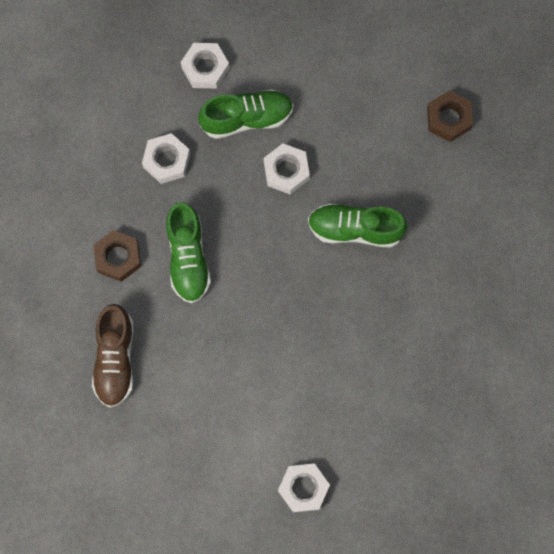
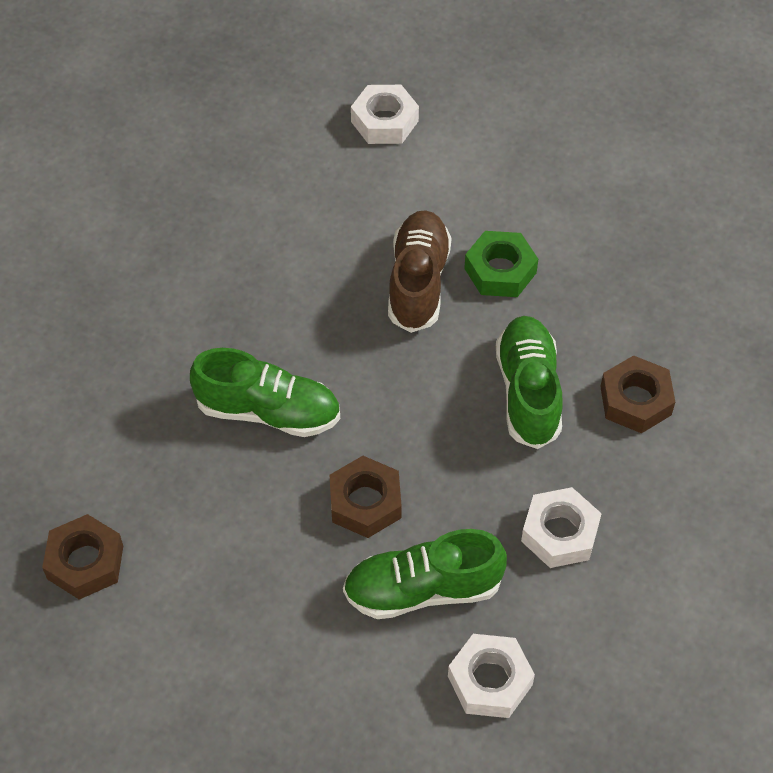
camera: 175 degrees left, 20 degrees down
(115, 359) = (635, 274): brown shoe -> brown shoe (418, 282)
(210, 354) = (500, 270): none -> green nut
(286, 171) = (365, 502): white nut -> brown nut

